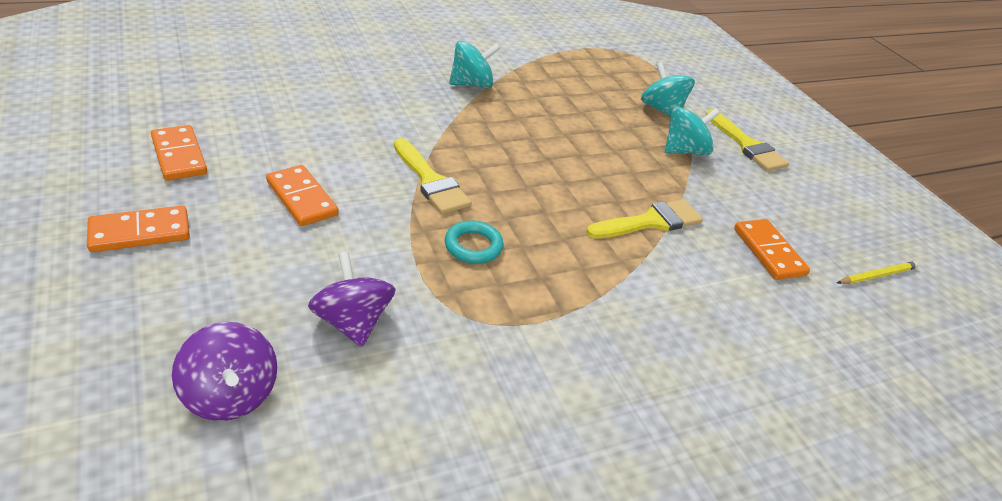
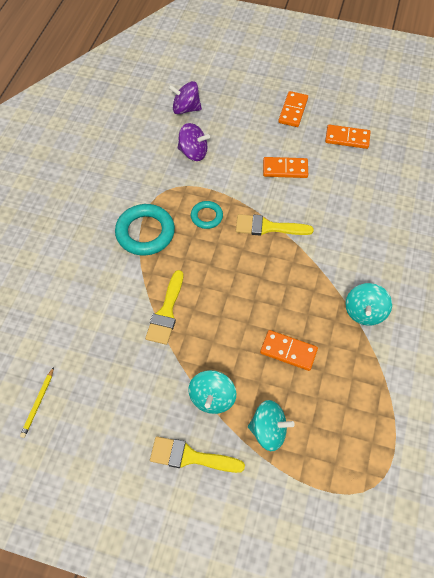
camera: 135 degrees right, 20 degrees up
(572, 300) = (145, 232): none -> turquoise ring
(769, 252) = (100, 357): orange domino -> orange domino (288, 351)

